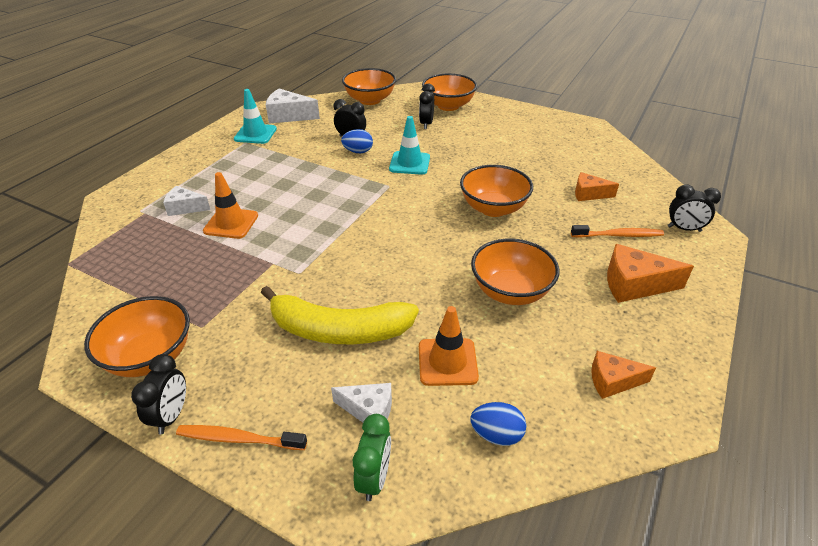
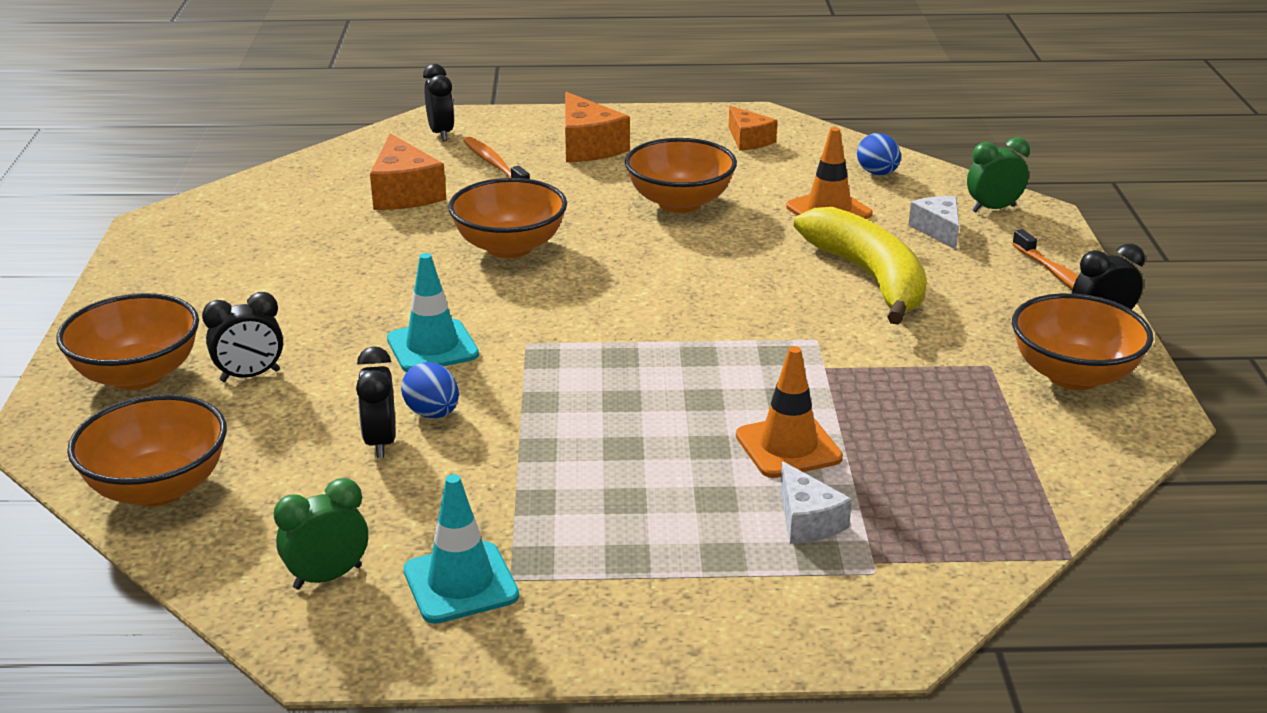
camera: 120 degrees left, 10 degrees down
(288, 116) = (327, 577): white cheese -> green clock
(589, 194) = (404, 193): orange cheese -> orange cheese, size x1.55

